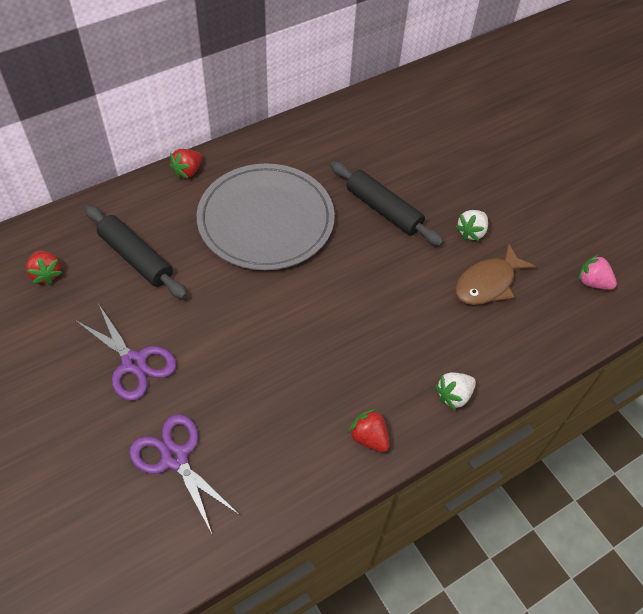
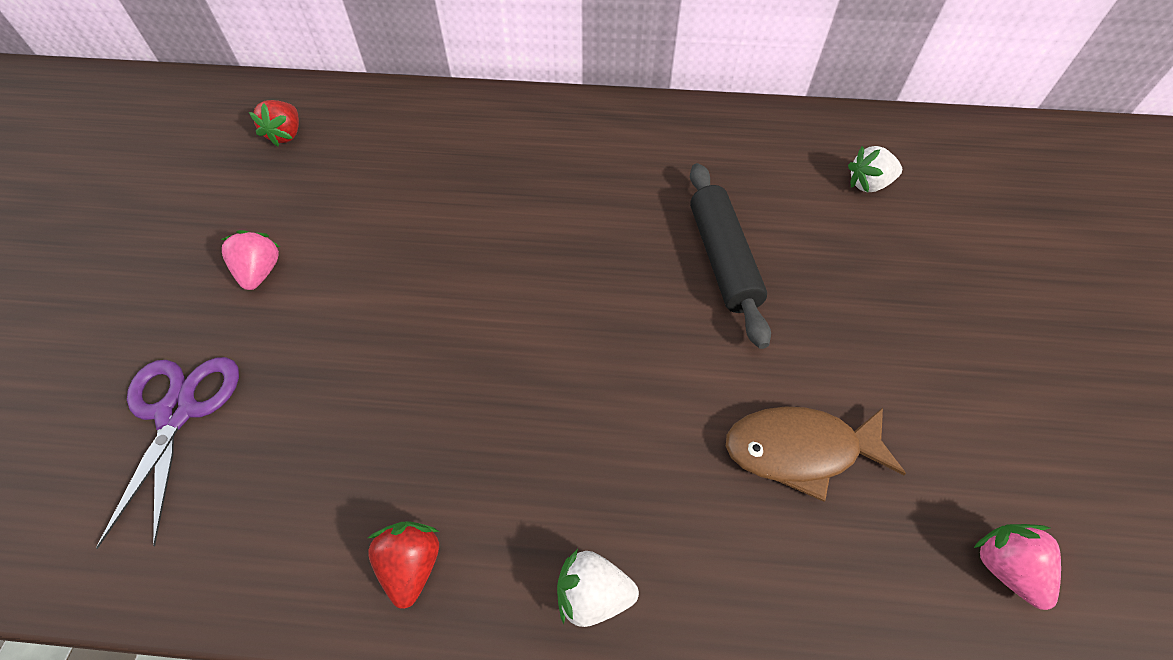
camera: 40 degrees right, 0 degrees up
(134, 363) = (260, 272): purple scissors -> pink strawberry
(136, 258) = (382, 164): black rolling pin -> none
(188, 171) = (524, 104): red strawberry -> none
(266, 220) = (559, 195): grey plate -> none
(471, 232) = (833, 358): white strawberry -> white strawberry (868, 185)

